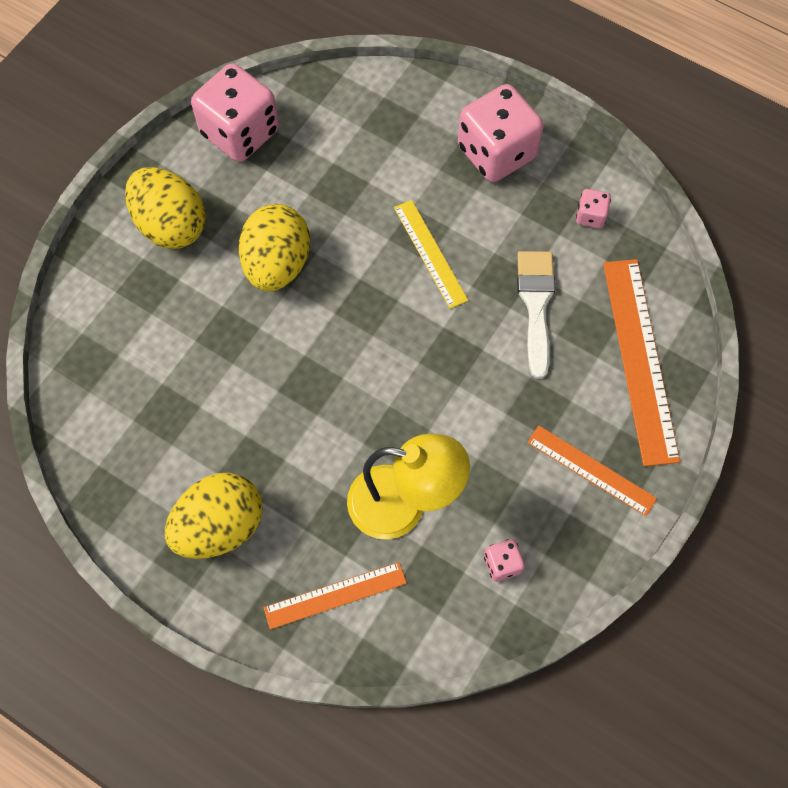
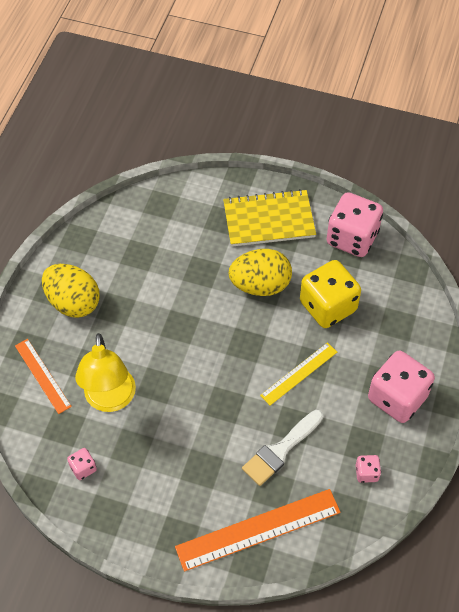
camera: 75 degrees right, 10 degrees down
(171, 225) = (269, 220): yellow egg -> yellow notebook
(338, 191) = (328, 306): none -> yellow dice
(536, 305) = (280, 450): white brush -> white brush turned 150 degrees clockwise
(591, 470) = (163, 512): orange ruler -> none

